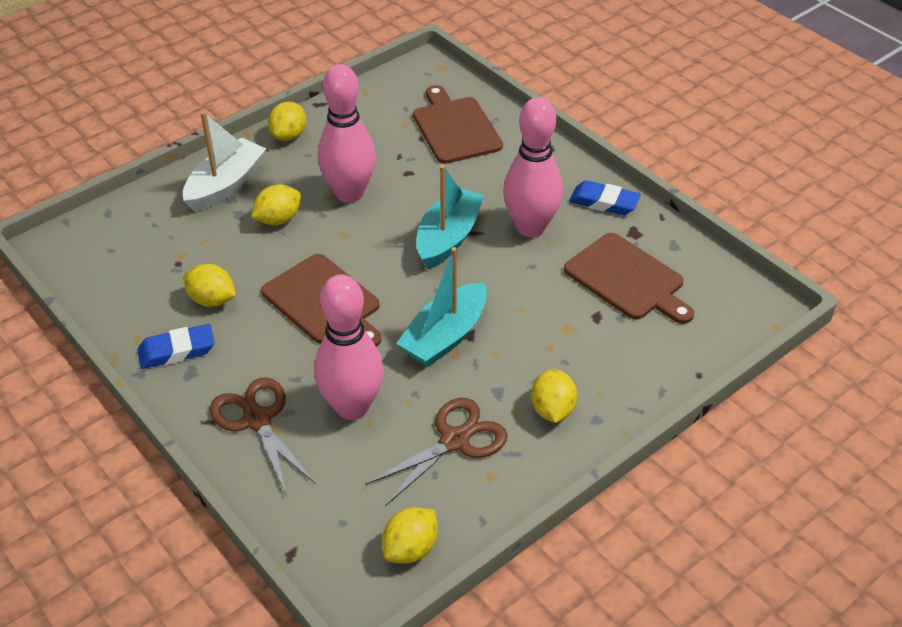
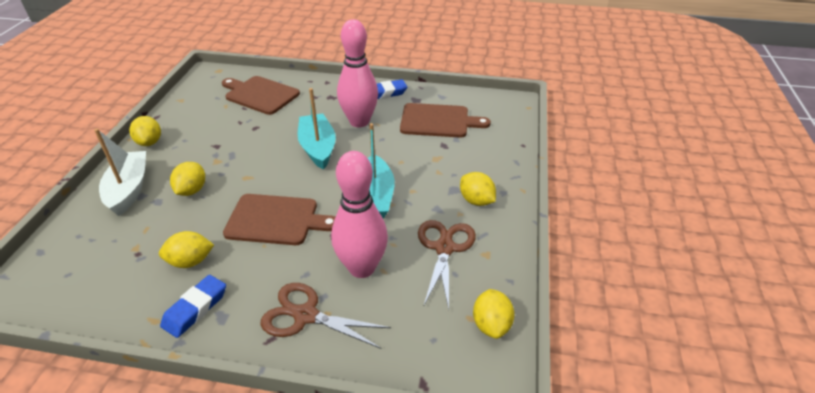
camera: 40 degrees left, 5 degrees down
(349, 193) = (228, 154): pink bowling pin -> none

